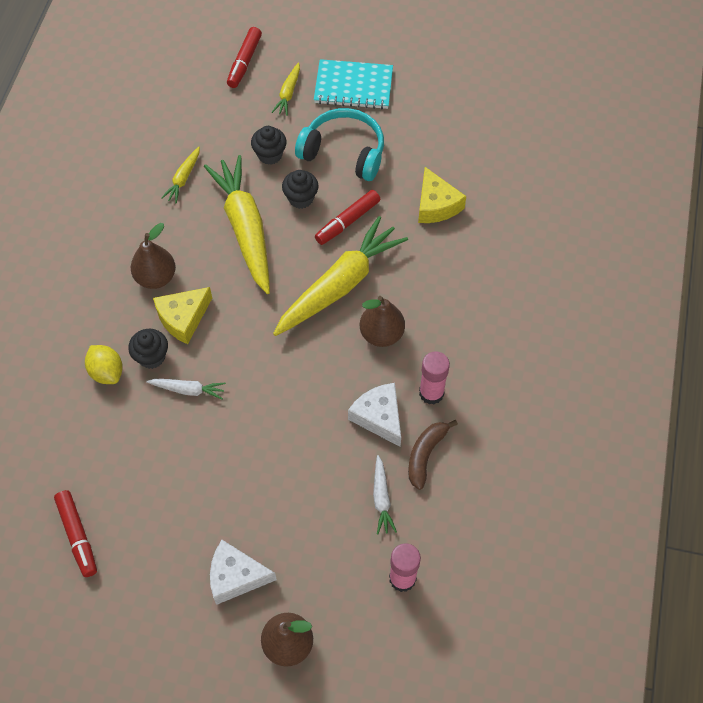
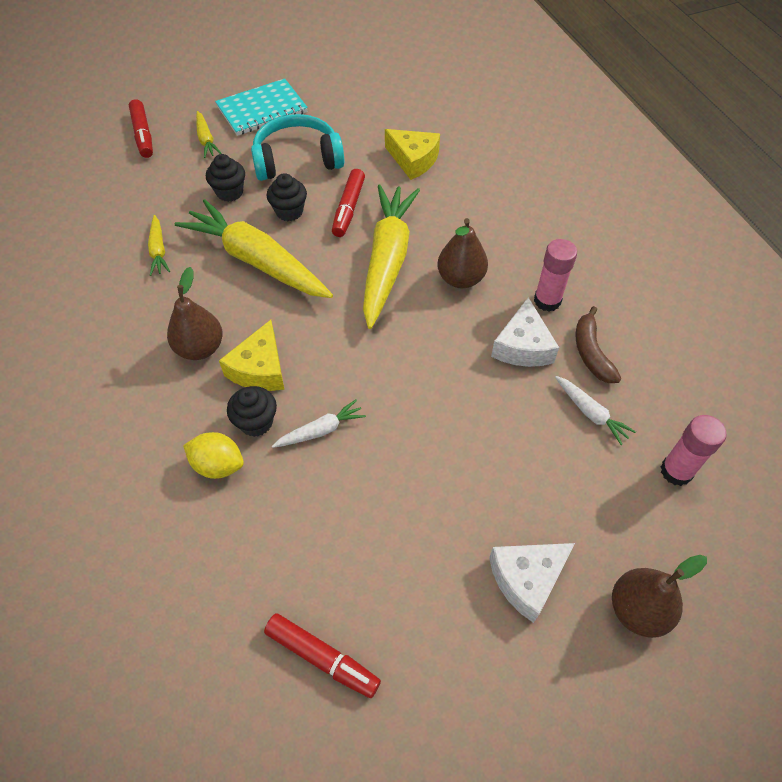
camera: 35 degrees left, 5 degrees down
(379, 417) = (522, 346): white cheese -> white cheese turned 105 degrees counterclockwise

